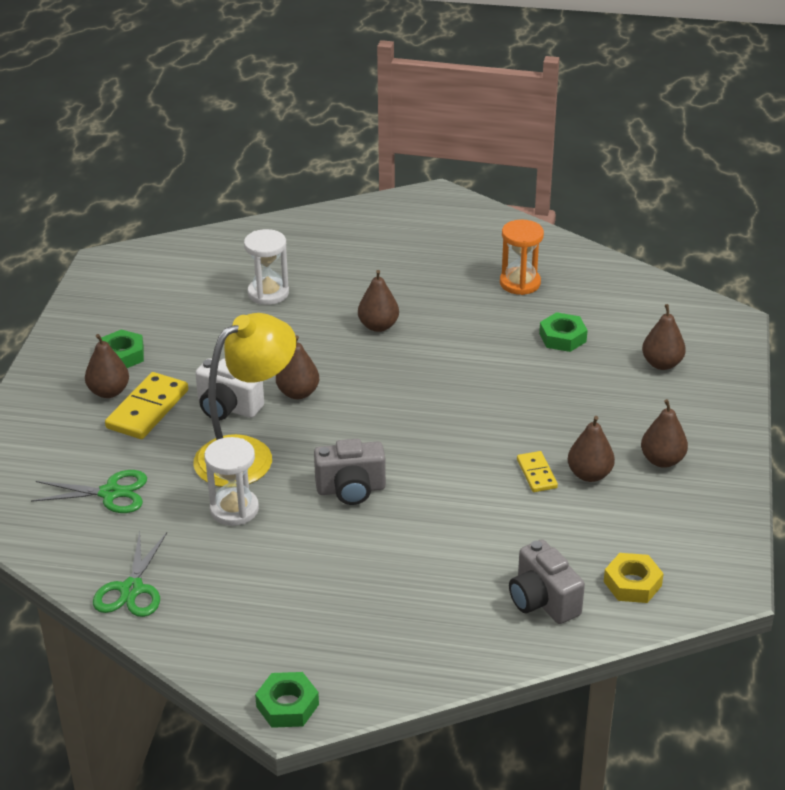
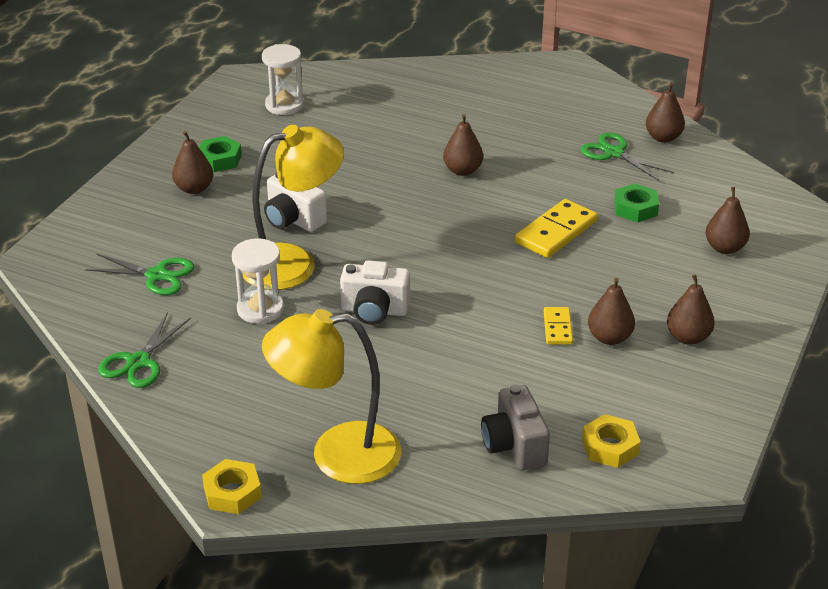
camera: 15 degrees right, 0 degrees up
(148, 409) = (221, 209): yellow domino -> yellow domino (556, 232)
(268, 293) = (373, 126): white hourglass -> white hourglass (284, 105)
(287, 705) = (232, 492): green nut -> yellow nut
(298, 393) = (362, 217): brown pear -> brown pear (663, 138)
(351, 489) = (374, 311): grey camera -> white camera
(375, 645) = (337, 454): none -> yellow lamp
(520, 283) = (614, 153): orange hourglass -> green scissors

